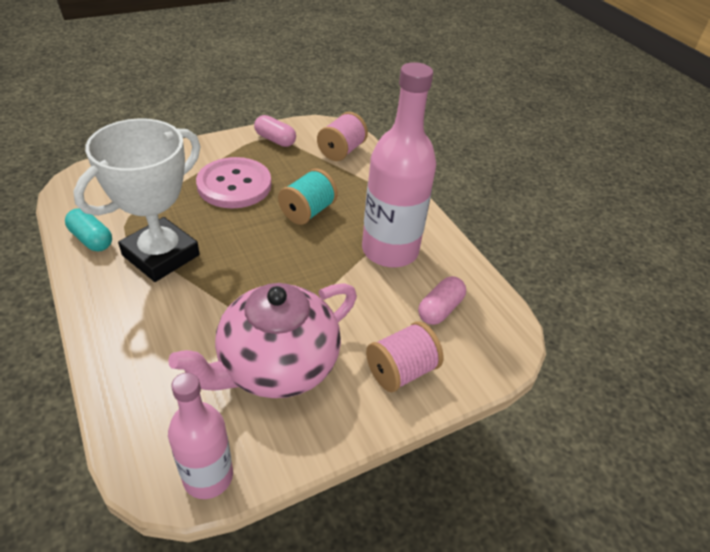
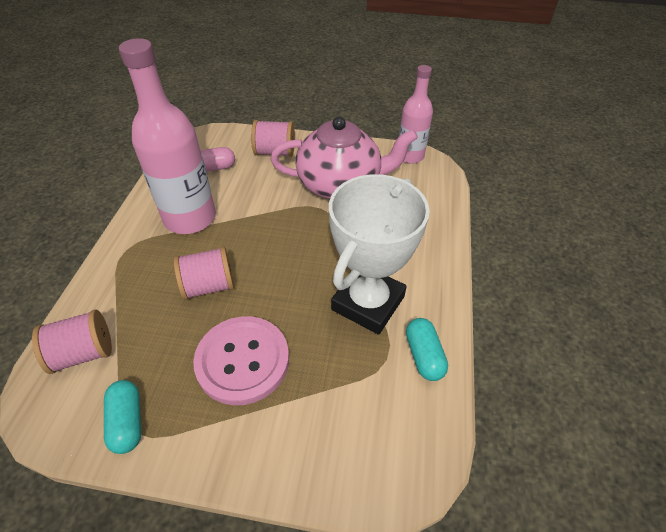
camera: 140 degrees left, 5 degrees up
(161, 255) = (368, 303): white trophy -> white trophy turned 45 degrees counterclockwise
(275, 140) = (127, 422): pink capsule -> turquoise capsule
(307, 212) = (209, 286): turquoise spool -> pink spool

